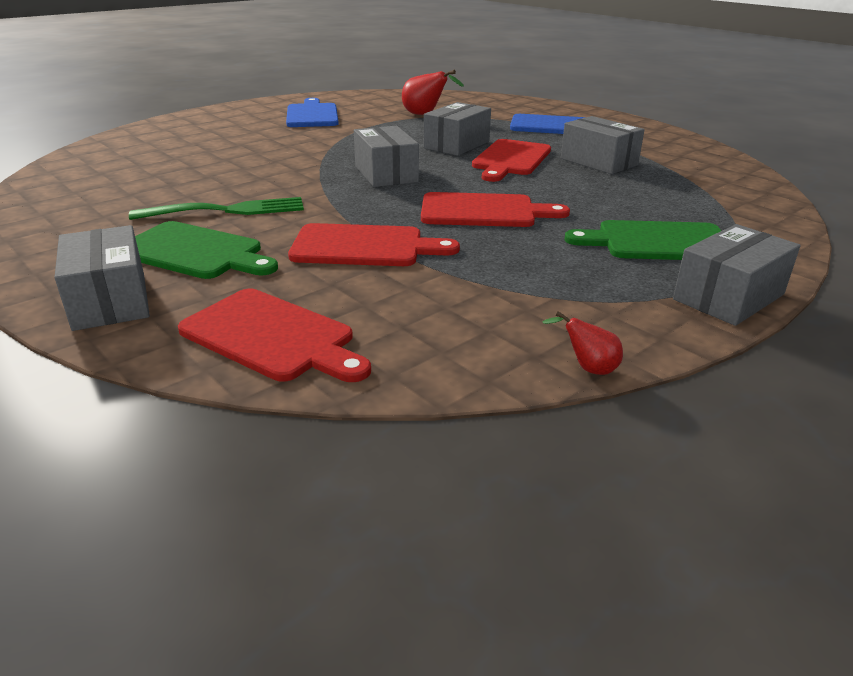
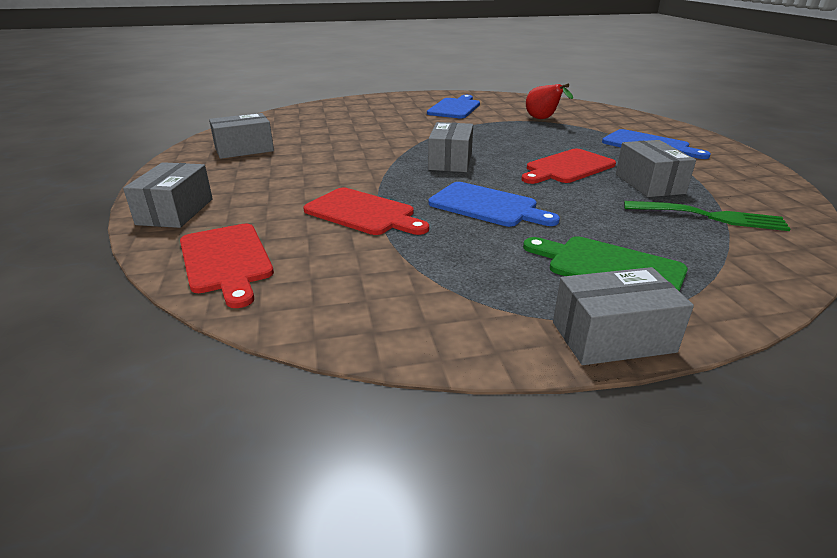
camera: 30 degrees right, 0 degrees up
(195, 252) = (257, 192): green cutting board -> none
(227, 210) = (311, 167): green fork -> green fork (709, 216)
(456, 145) = (537, 147): grey box -> grey box (244, 149)
(483, 211) = (487, 206): red cutting board -> blue cutting board
(588, 368) = (399, 355): red pear -> none

